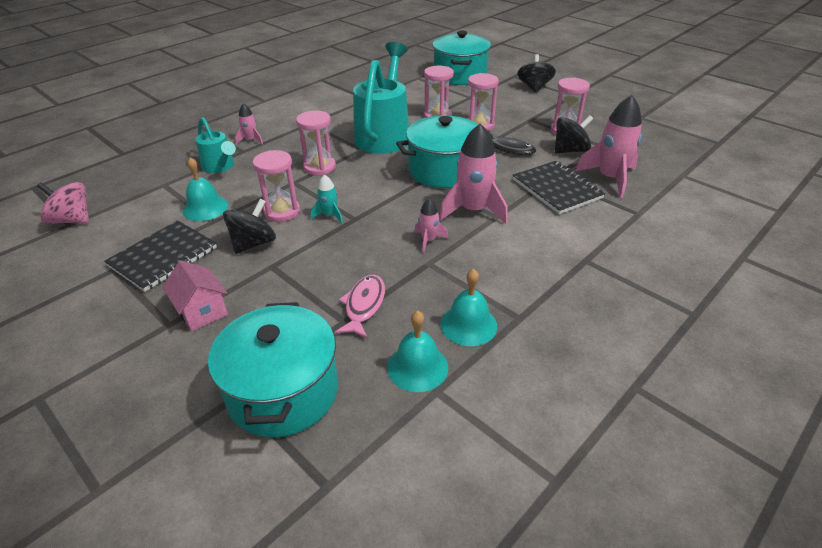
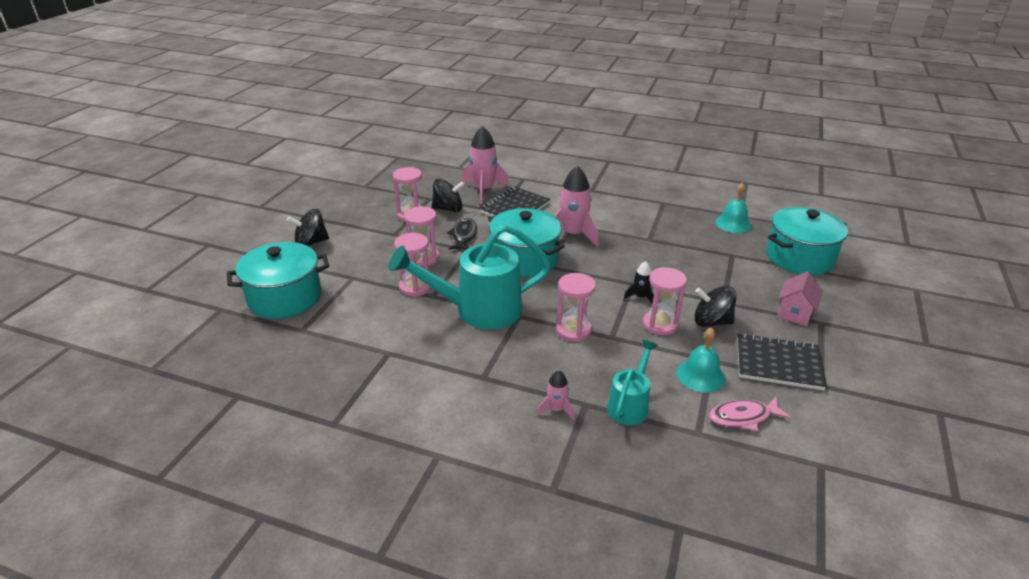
camera: 115 degrees left, 5 degrees down
(72, 220) = (816, 468): pink spinning top -> none
(329, 215) = (640, 297): turquoise rocket -> black rocket
(364, 305) = (713, 252): pink fish -> pink fish (743, 417)
(428, 240) = (626, 244): pink rocket -> none
(468, 324) = (686, 215): turquoise bell -> none
(570, 150) = (448, 209): black spinning top -> black spinning top turned 135 degrees clockwise

